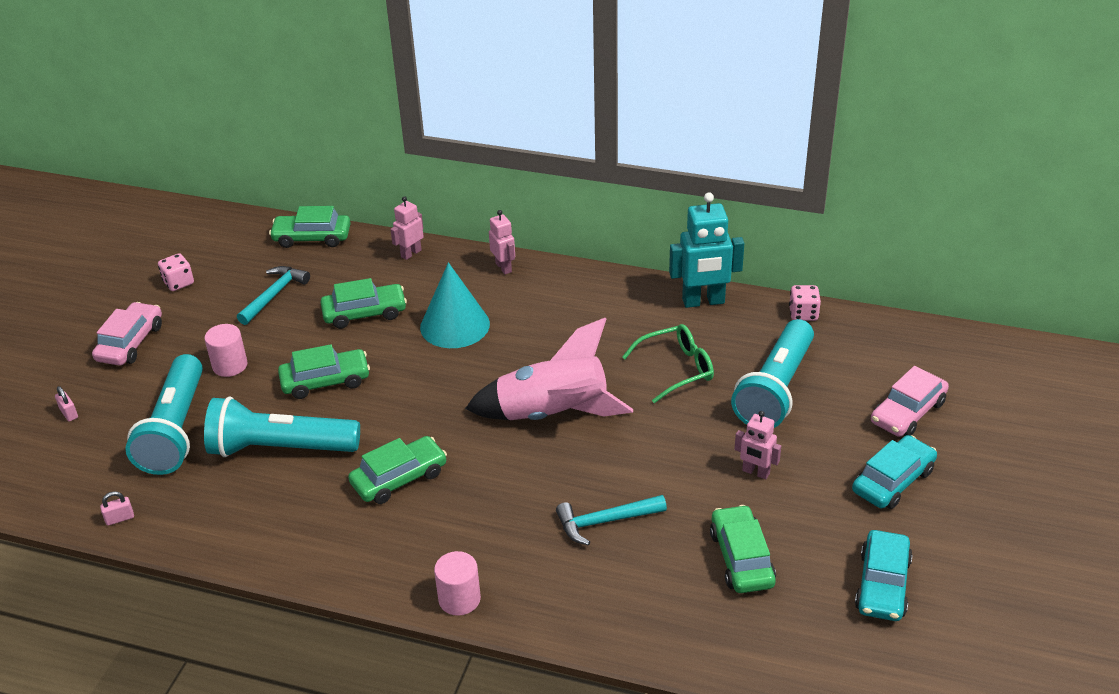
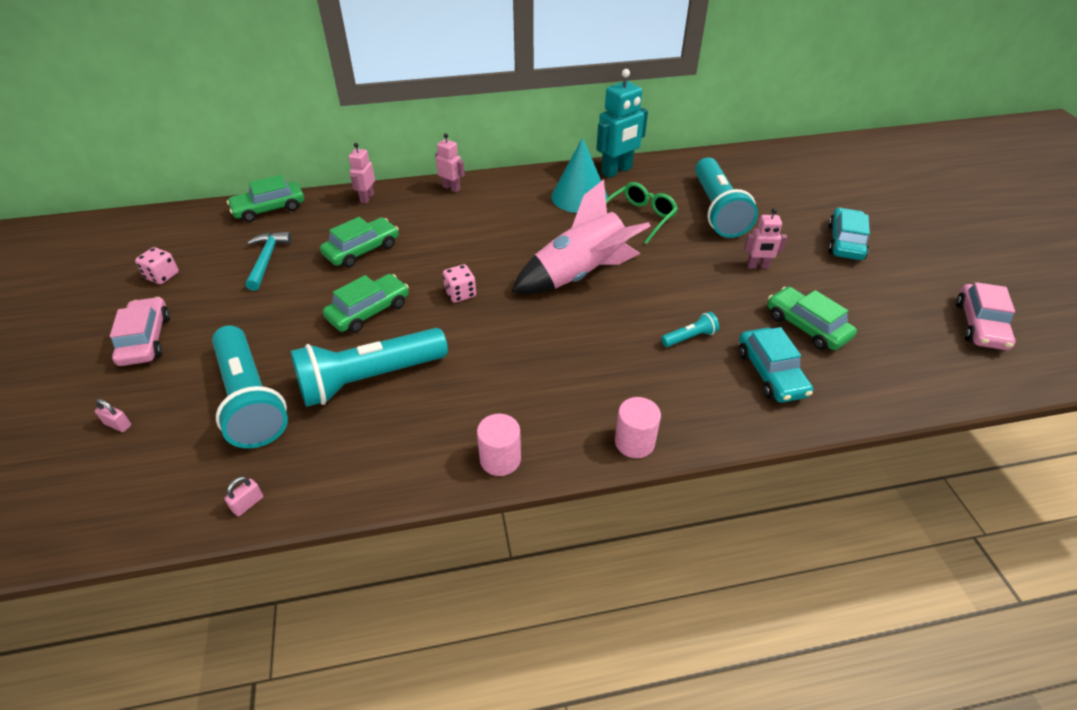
camera: 30 degrees left, 5 degrees up
(230, 365) = (266, 327): pink cylinder -> pink cylinder (500, 459)
(399, 478) = (498, 365): green car -> none
(455, 325) = (447, 237): turquoise cone -> turquoise cone (579, 197)
(604, 522) = (689, 337): turquoise hammer -> turquoise flashlight
(803, 314) = (688, 160): pink dice -> pink dice (460, 294)
(882, 584) = (908, 309): turquoise car -> turquoise car (771, 373)
(907, 412) = (810, 199): pink car -> pink car (980, 325)

